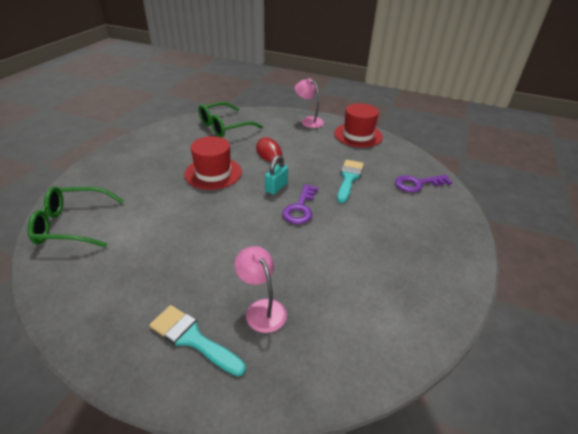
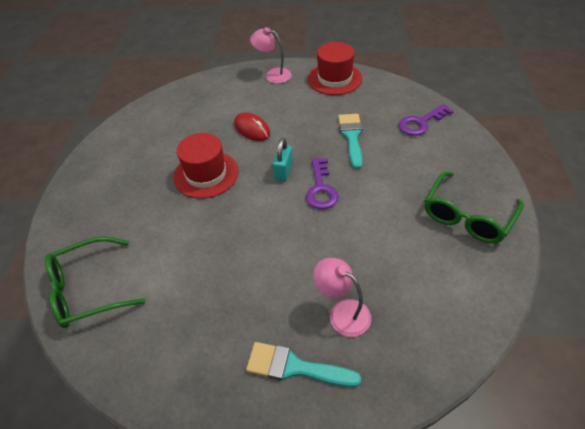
camera: 15 degrees left, 10 degrees up
(224, 126) = (183, 109): green glasses -> green glasses (467, 216)

